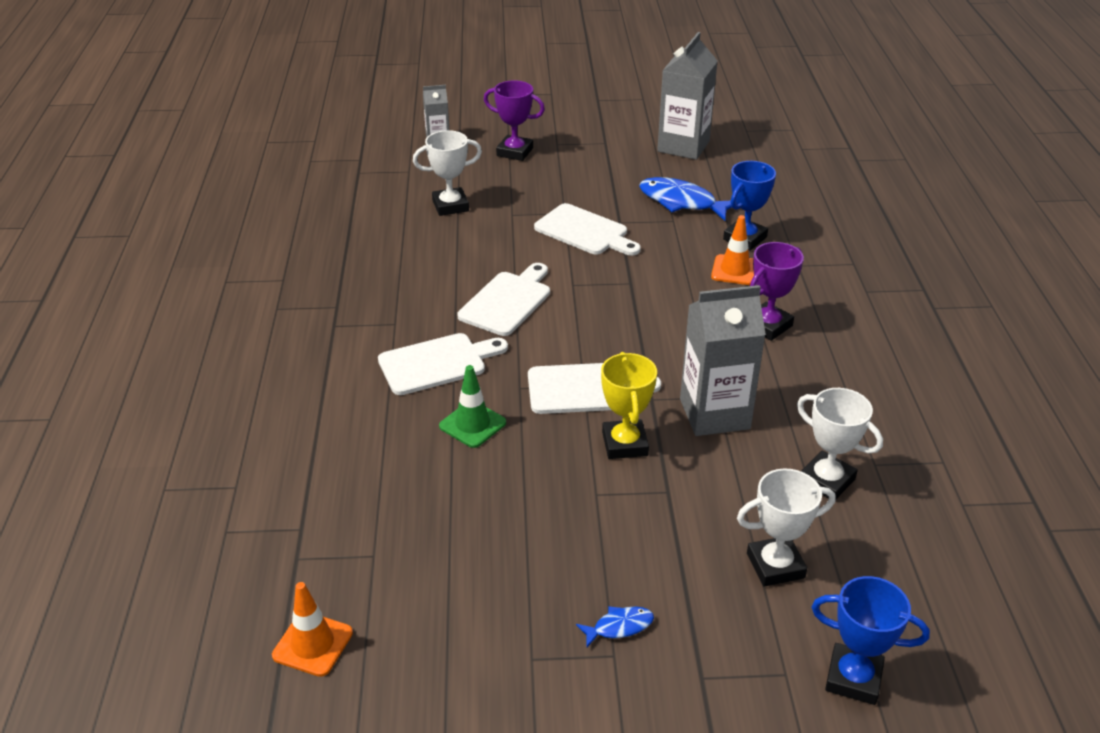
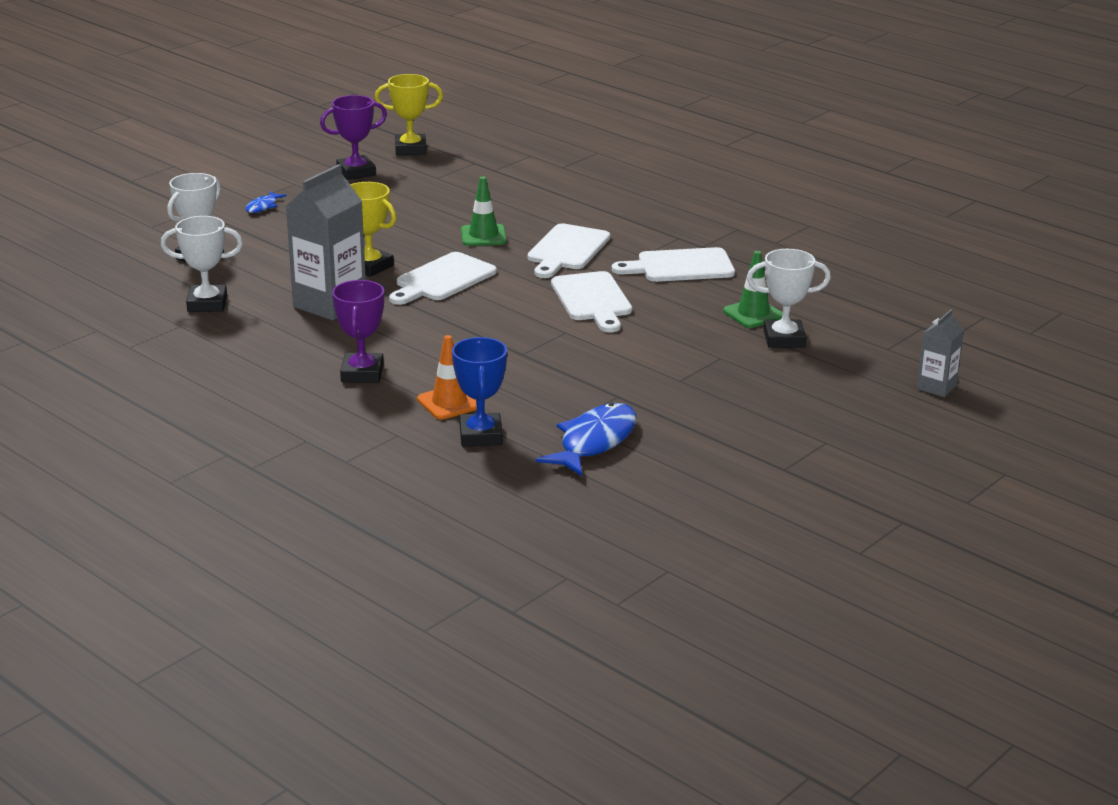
camera: 135 degrees right, 10 degrees down
(313, 644) = (410, 149): orange traffic cone -> yellow trophy
(429, 232) = (753, 314): none -> green traffic cone
(450, 206) = (784, 339): white trophy -> white trophy turned 60 degrees clockwise
(515, 152) = (844, 412): purple trophy -> purple trophy (356, 172)
(584, 231) = (632, 373): white cutting board -> white cutting board (680, 266)
(682, 202) = (594, 442): blue fish -> blue fish turned 45 degrees counterclockwise
(683, 146) = (699, 507): grey carton -> none
(853, 678) = (110, 238): blue trophy -> none

